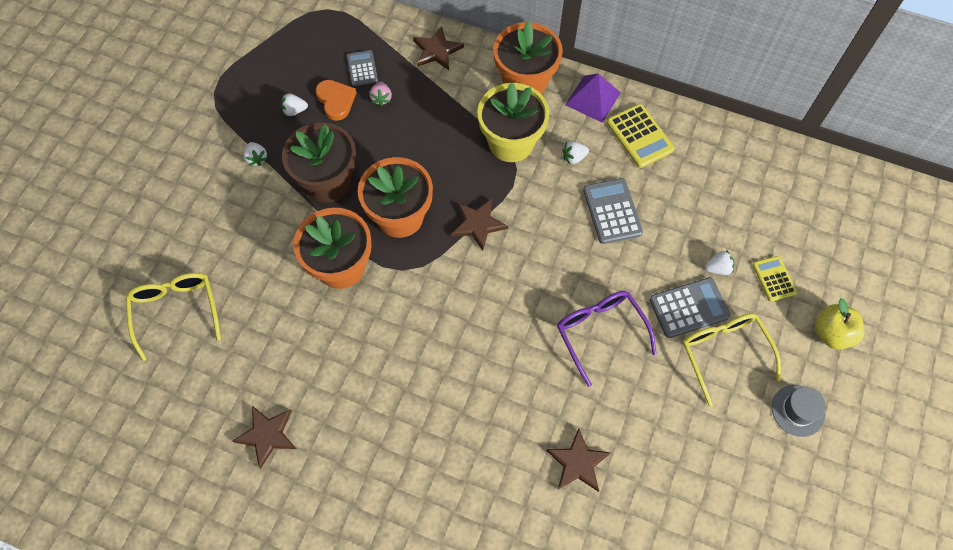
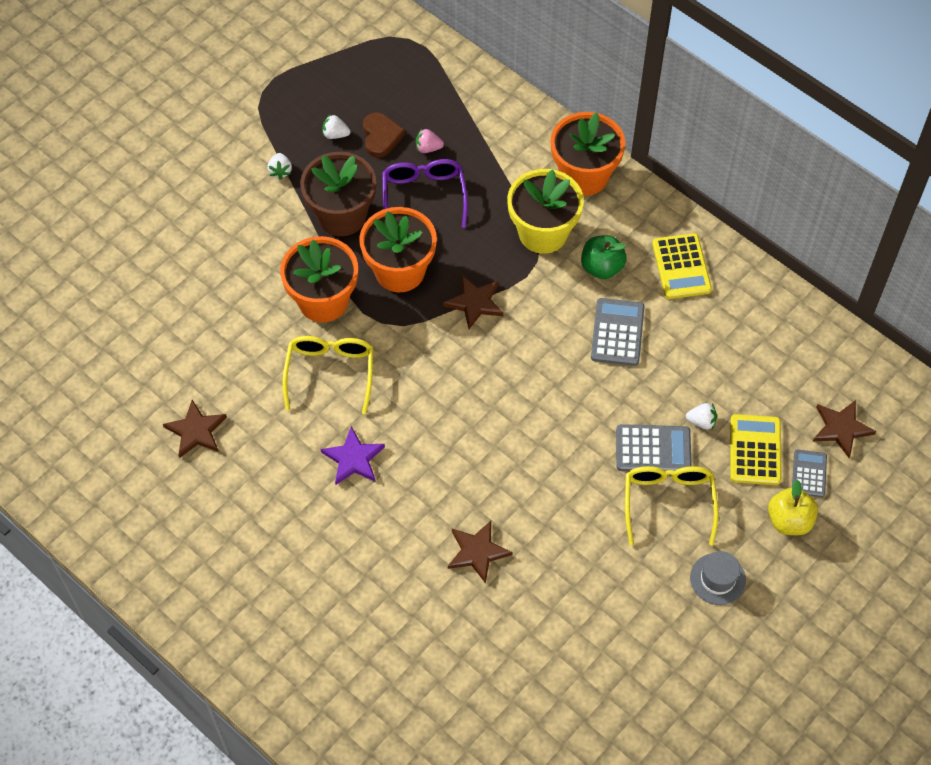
camera: 20 degrees right, 5 degrees down
(176, 311) = (151, 293): yellow glasses -> yellow glasses (330, 373)
(336, 101) = (381, 137): orange heart -> brown heart
(362, 68) = (420, 111): grey calculator -> grey calculator (809, 473)
(381, 98) = (428, 148): pink strawberry -> pink strawberry turned 75 degrees clockwise
(427, 410) = (353, 458): none -> purple star
(437, 51) = (505, 115): brown star -> brown star (841, 429)
(574, 157) = (602, 267): white strawberry -> green apple
(592, 98) = (649, 213): purple pyramid -> none
(600, 333) = (552, 444): purple glasses -> purple glasses (424, 196)
(774, 279) = (755, 450): yellow calculator -> yellow calculator, size x1.55

